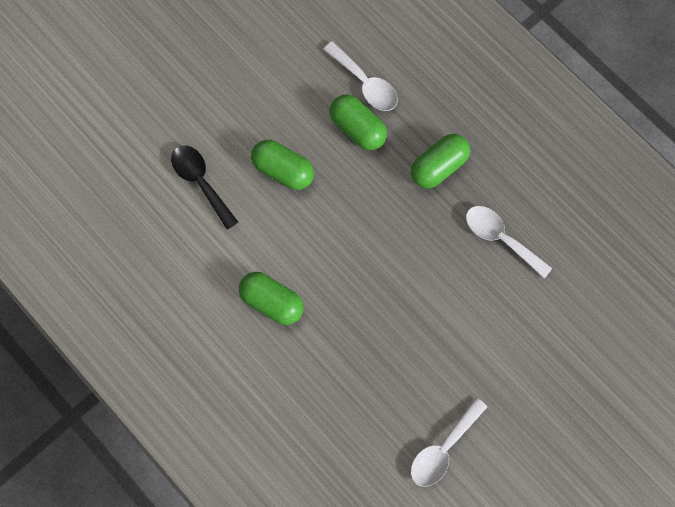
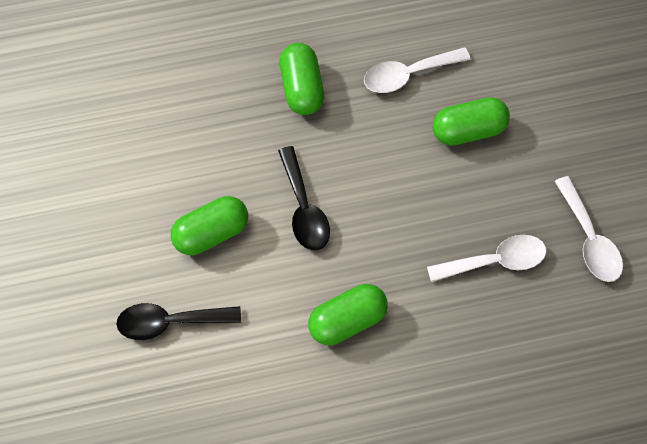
camera: 60 degrees left, 5 degrees down
(340, 223) = (304, 208): none -> black spoon
(357, 128) = (214, 138): green capsule -> green capsule (468, 130)
(365, 83) = (170, 106): white spoon -> white spoon (495, 261)

